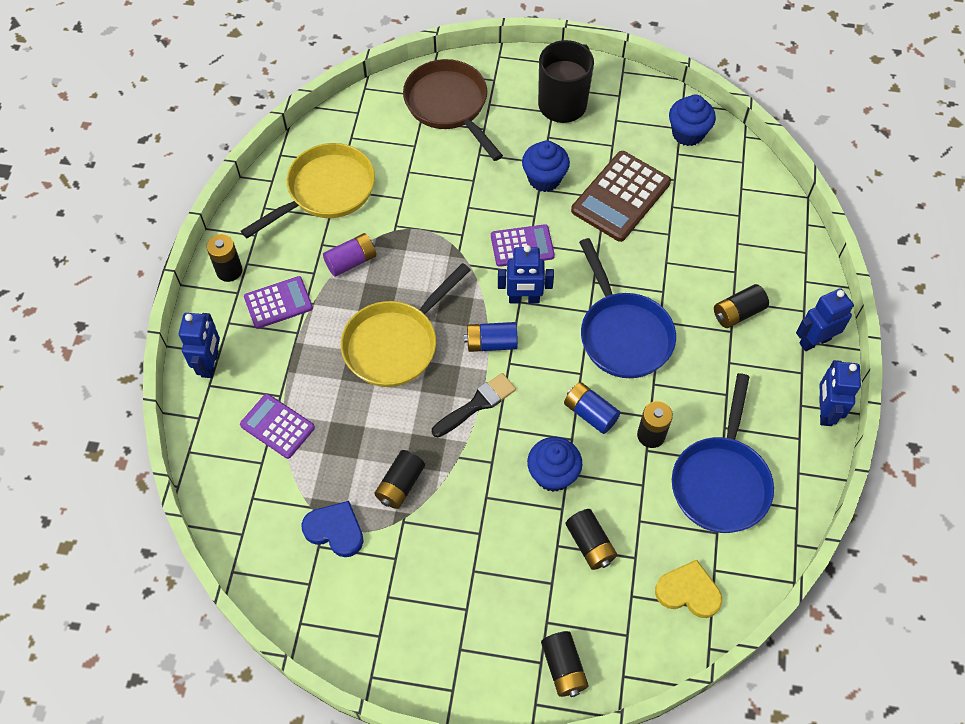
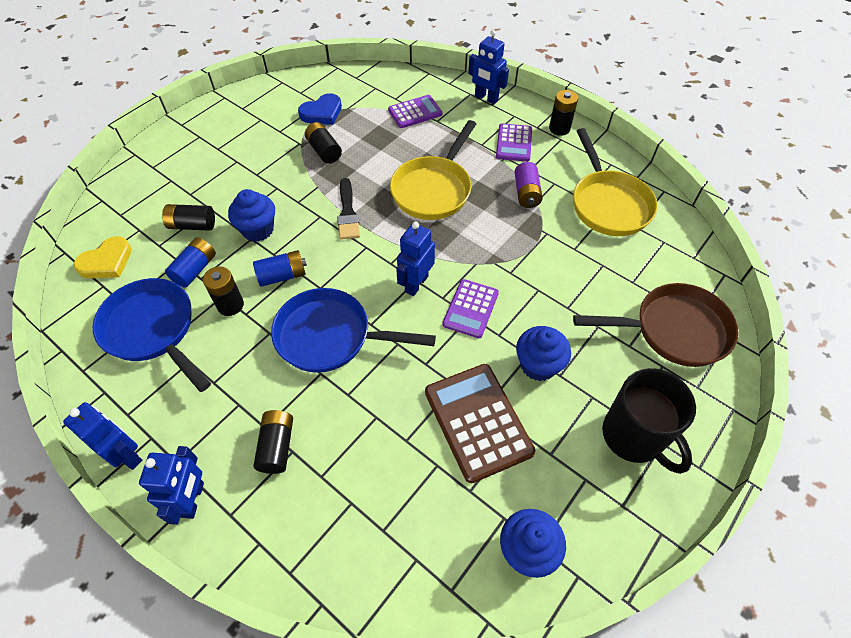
camera: 120 degrees right, 5 degrees down
(395, 344) = (433, 189): yellow pan -> yellow pan turned 135 degrees counterclockwise
(491, 343) = (391, 244): blue battery -> blue battery (195, 269)
(563, 668) = (138, 175): black battery -> none

